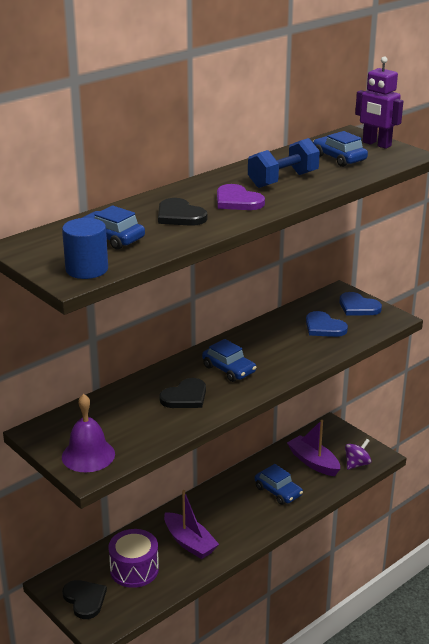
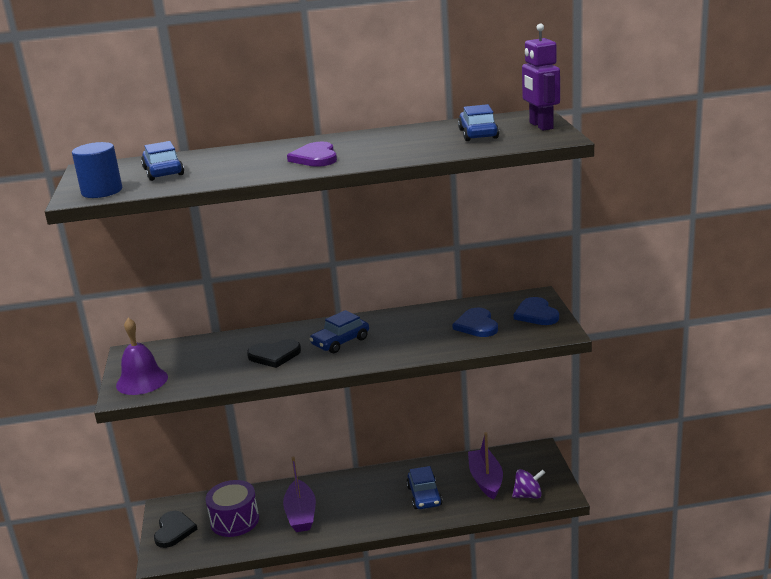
camera: 35 degrees right, 5 degrees down
(179, 215) = (246, 163): black heart -> none
(229, 369) = (340, 342): blue car -> blue car turned 60 degrees clockwise
(283, 180) = (389, 146): blue dumbbell -> none

